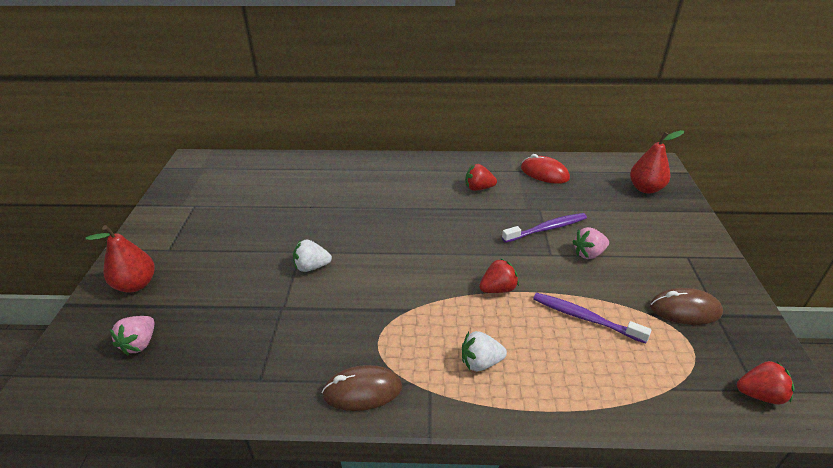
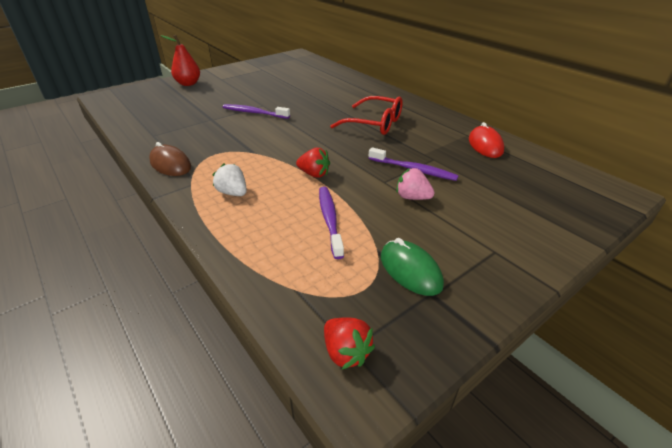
camera: 50 degrees right, 0 degrees up
(140, 343) = (151, 101): pink strawberry -> none
(312, 267) = (254, 113): white strawberry -> purple toothbrush
(441, 203) = (374, 123): none -> red glasses
(478, 188) = (416, 129): red strawberry -> none
(645, 188) = (561, 197): red pear -> none
(685, 310) = (410, 270): brown mouse -> green mouse

